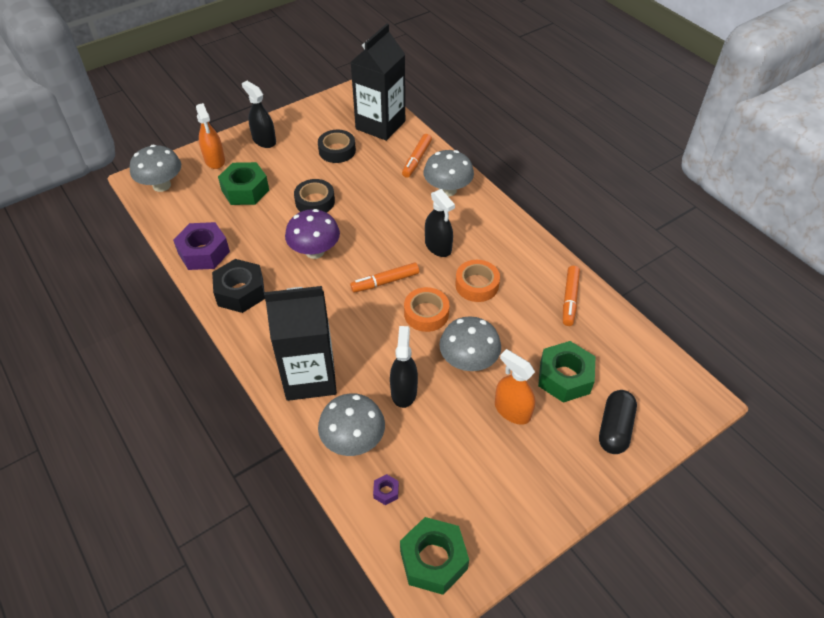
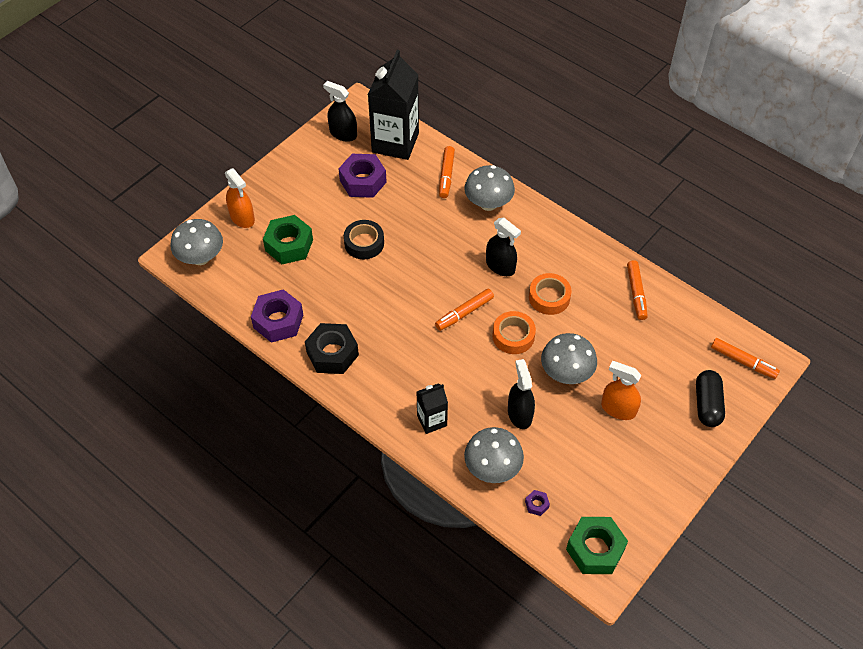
camera: 15 degrees left, 5 degrees up
(264, 140) = (283, 184): black spray bottle -> black spray bottle (343, 134)
(310, 377) = (432, 420): black carton -> black carton, size x0.51
(315, 251) = (386, 296): purple mushroom -> none
(337, 150) = (363, 181): black tape -> purple nut
(564, 377) = (653, 368): green nut -> none
(669, 392) = (743, 362): none -> orange marker

